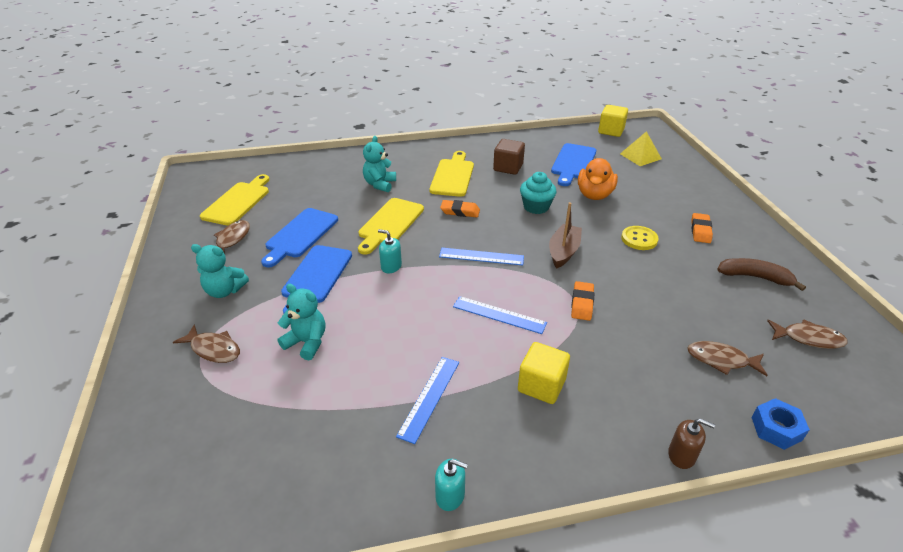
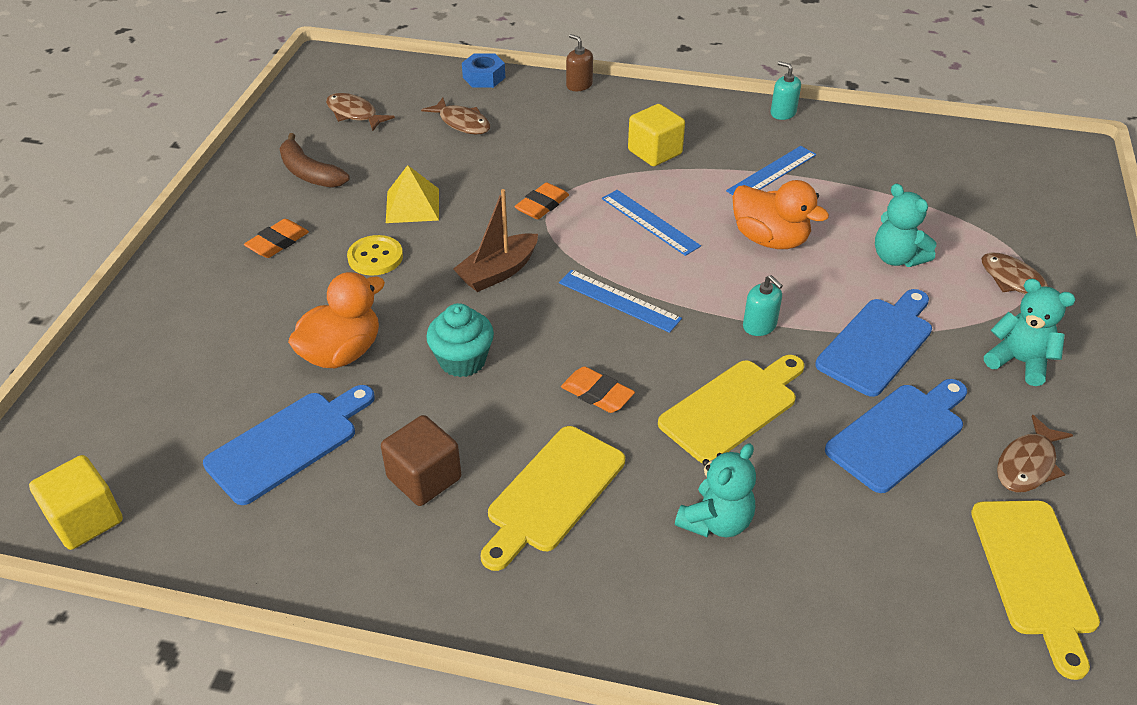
camera: 155 degrees left, 5 degrees up
(238, 202) = (1034, 574): yellow cutting board -> yellow cutting board turned 45 degrees counterclockwise
(406, 328) = (770, 239): none -> orange duck
(640, 156) = (143, 415): yellow pyramid -> yellow pyramid (412, 205)

